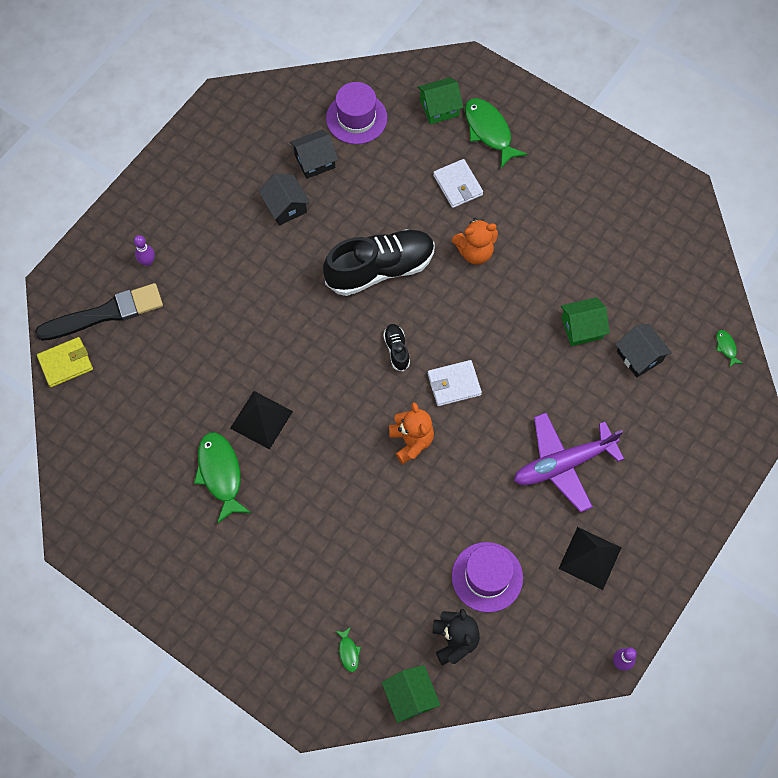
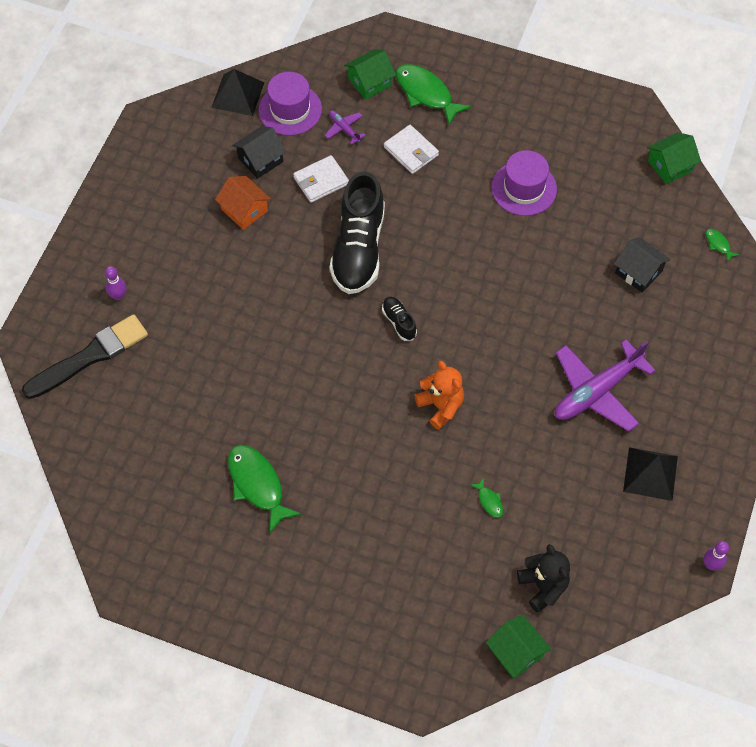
camera: 15 degrees left, 5 degrees down
(66, 363) = (63, 415): yellow wallet -> none
(261, 419) = (283, 421): black pyramid -> black pyramid (238, 94)
(285, 207) = (244, 210): black house -> orange house
(348, 652) = (441, 625): green fish -> green fish (489, 501)
(380, 269) = (358, 249): black shoe -> black shoe turned 135 degrees clockwise
(401, 148) = (344, 129): none -> purple plane
(454, 384) = (466, 341): white wallet -> white wallet (321, 181)
(475, 252) = (447, 211): orange teddy bear -> none
(487, 577) = (556, 517): purple hat -> purple hat (524, 188)
(582, 328) = (574, 258): green house -> green house (670, 165)

